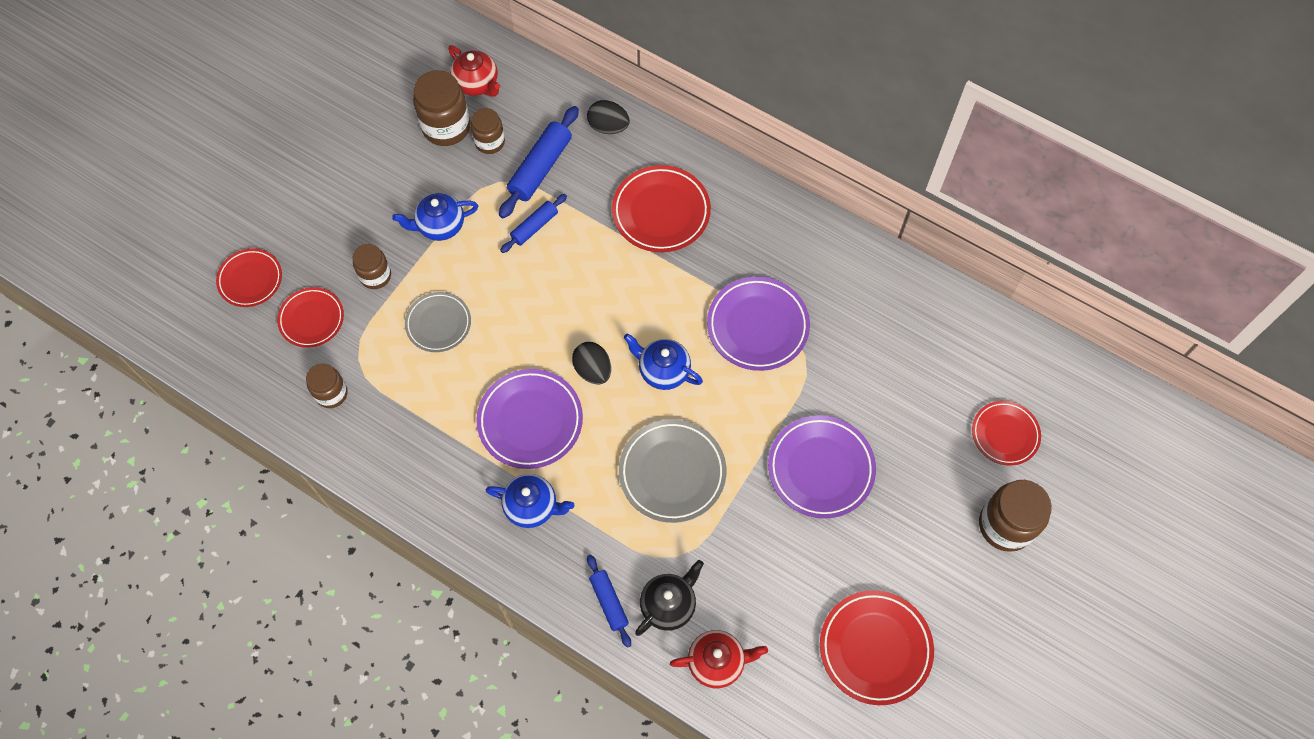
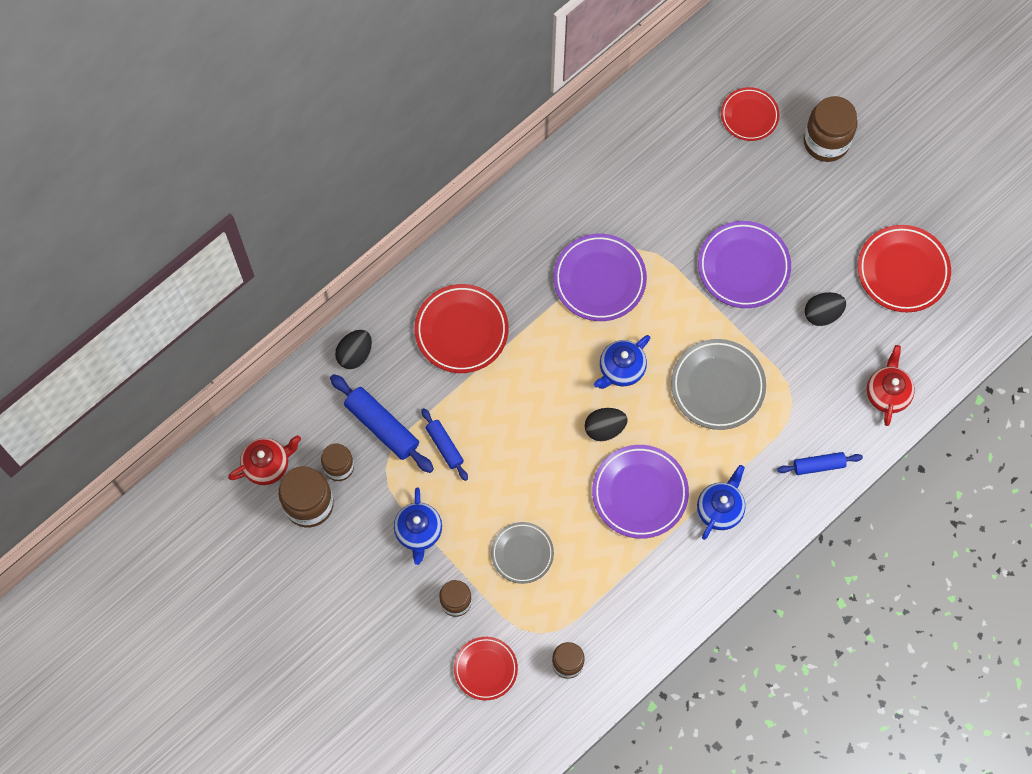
camera: 75 degrees left, 5 degrees up
(250, 280) = (427, 720): red plate -> none
(668, 605) = (831, 418): black teapot -> none
(792, 567) = (822, 314): none -> black egg

